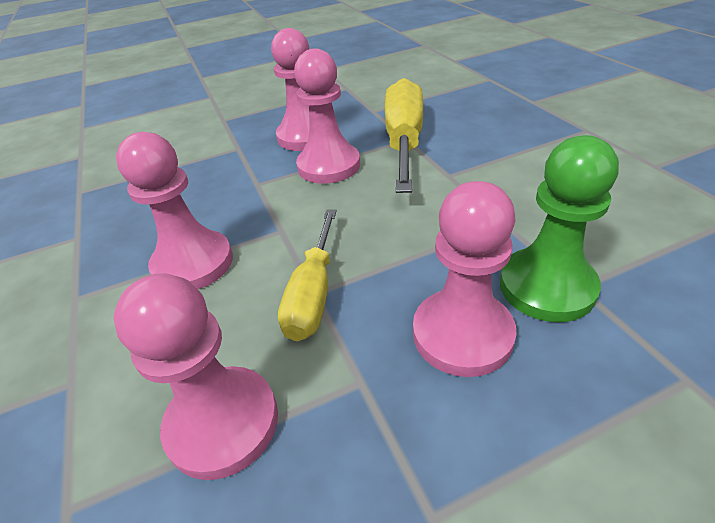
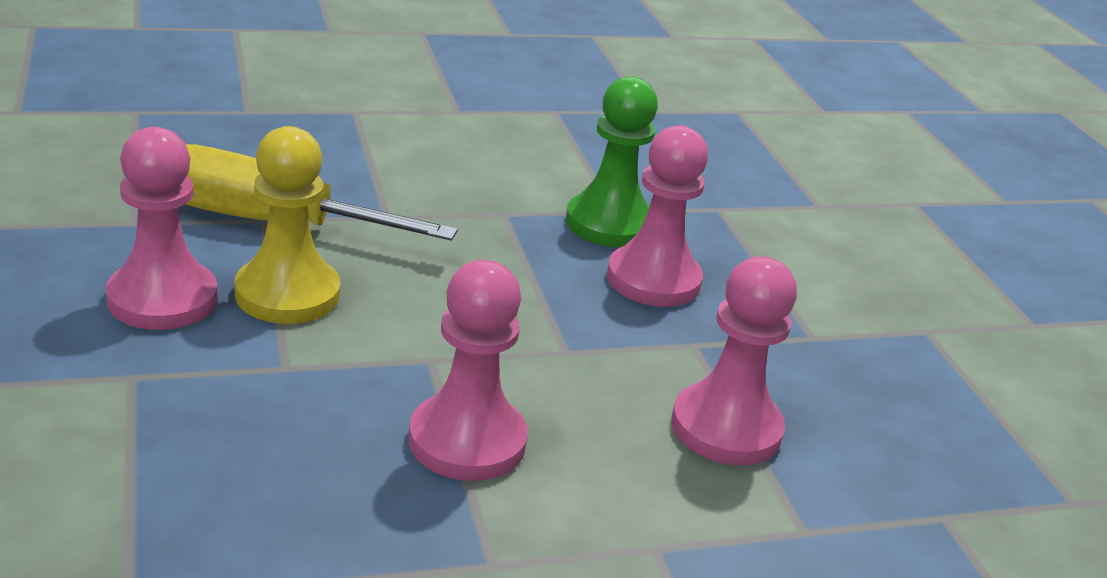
camera: 90 degrees left, 10 degrees down
(313, 294) = (568, 351): yellow screwdriver -> none
(329, 166) = (287, 294): pink pawn -> yellow pawn

